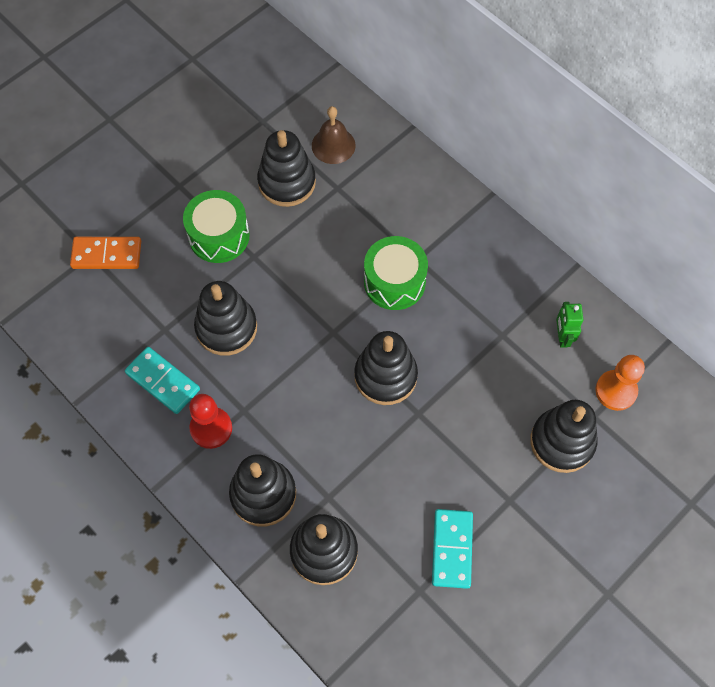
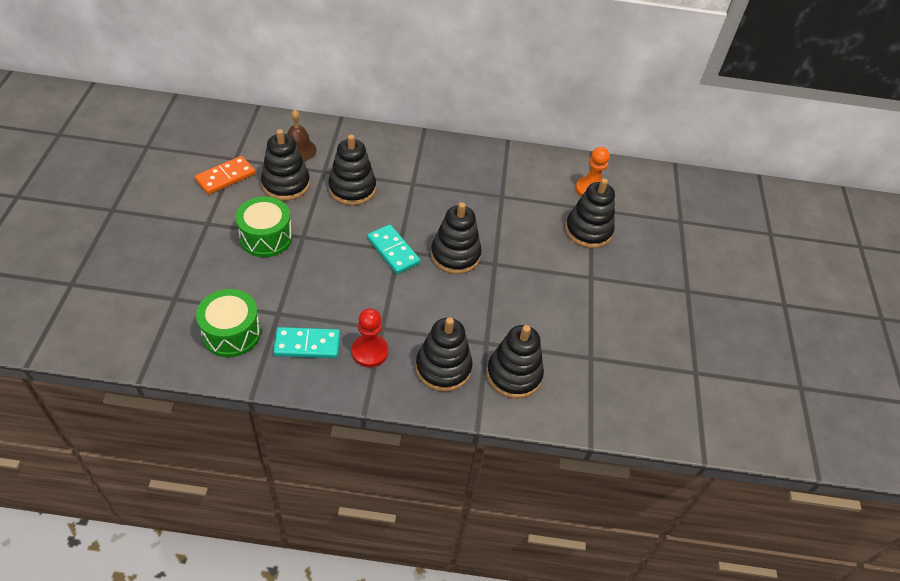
camera: 45 degrees left, 15 degrees down
(106, 255) = (188, 292): orange domino -> orange domino (225, 177)
(226, 328) = (323, 287): black stacking toy -> black stacking toy (352, 189)
(394, 282) = (411, 202): green drum -> green drum (231, 333)
(452, 549) = (586, 323): turquoise domino -> turquoise domino (393, 251)
(562, 337) = (535, 179): green robot -> none

